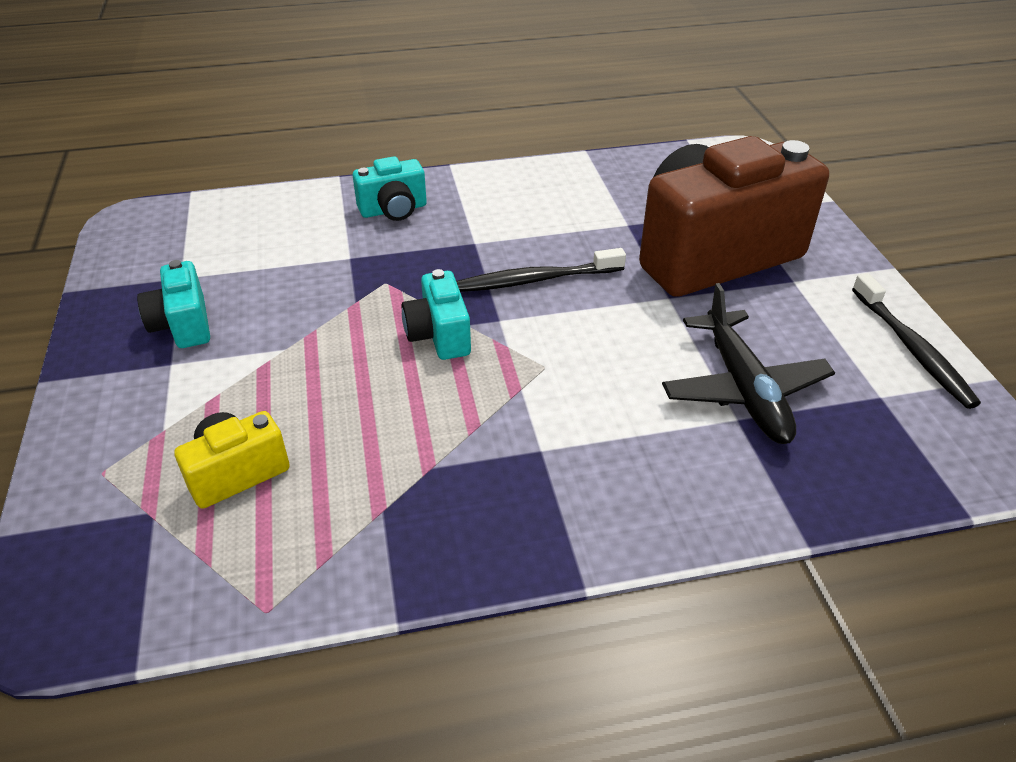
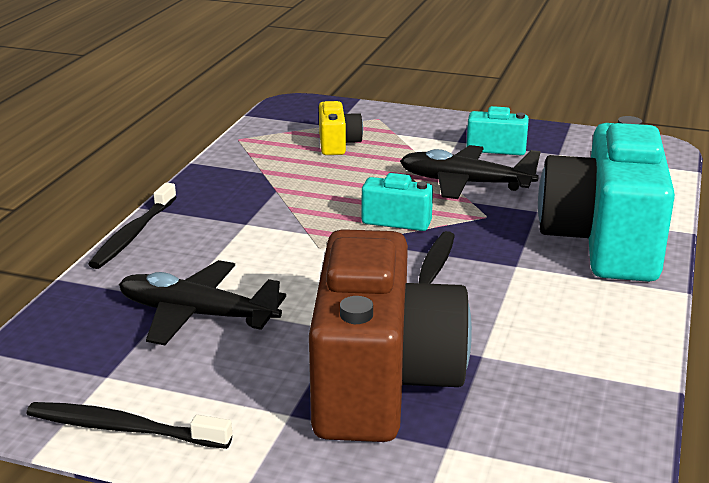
camera: 120 degrees right, 15 degrees down
(310, 318) = (465, 183): none -> black plane
(393, 210) = (604, 242): turquoise camera -> turquoise camera, size x2.27
(657, 541) = (133, 234): none -> black toothbrush

